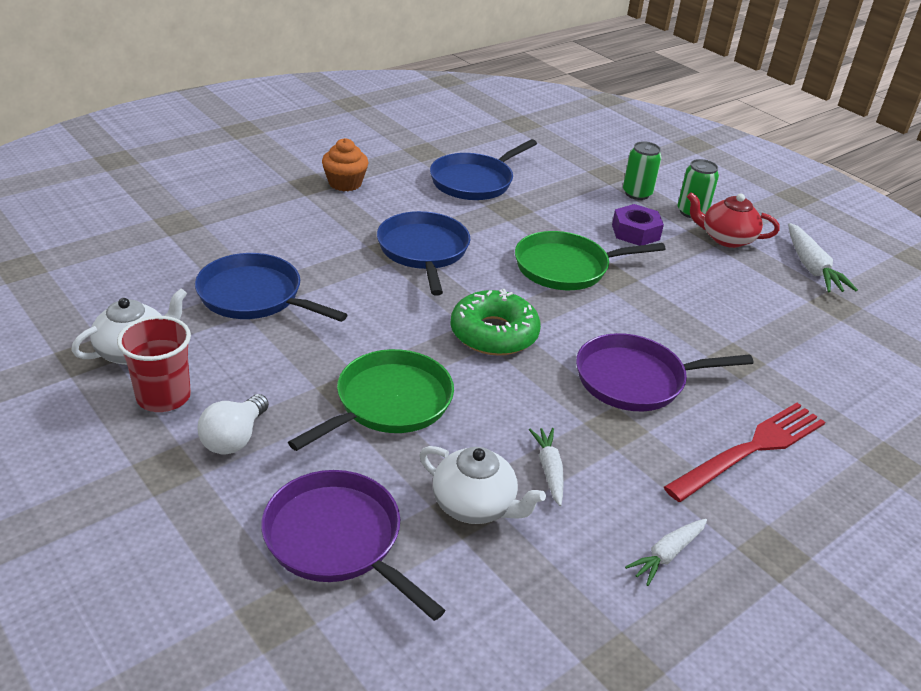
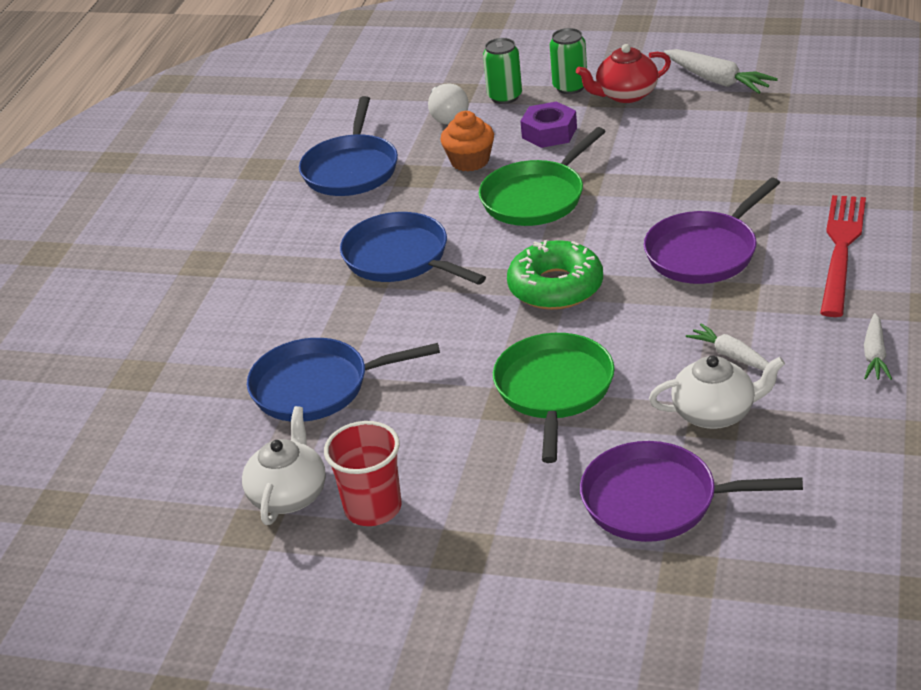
camera: 30 degrees left, 0 degrees up
(234, 438) = (478, 495): white light bulb -> white light bulb (447, 116)
(345, 183) = (236, 243): orange cupcake -> orange cupcake (470, 161)

